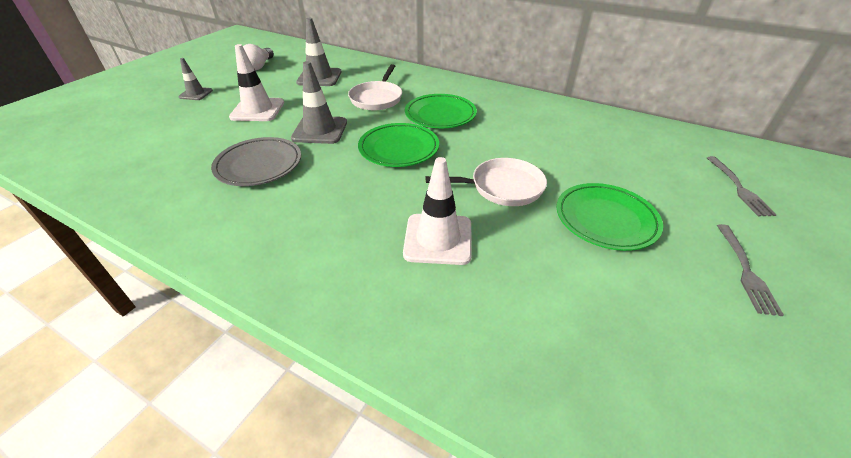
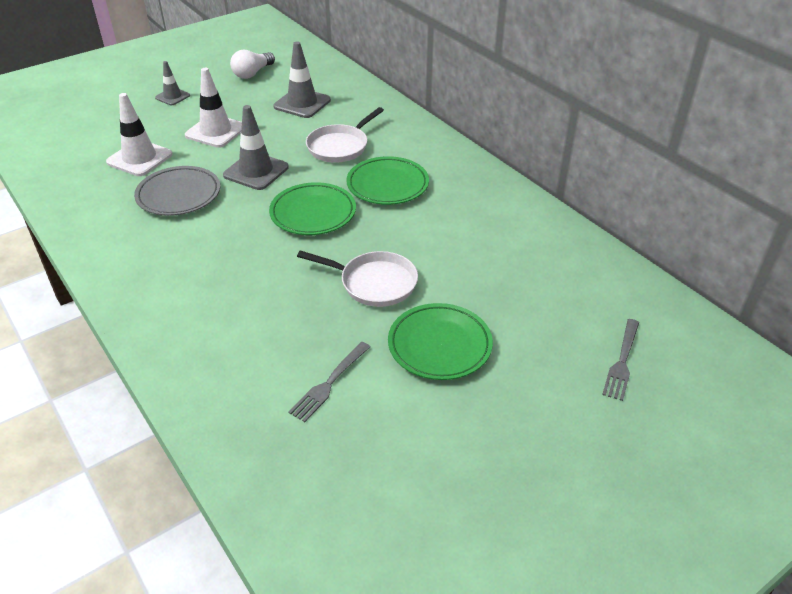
camera: 25 degrees right, 0 degrees up
(438, 239) = (273, 312): white traffic cone -> white traffic cone (139, 158)
(745, 270) = (518, 433): grey fork -> grey fork (329, 383)

